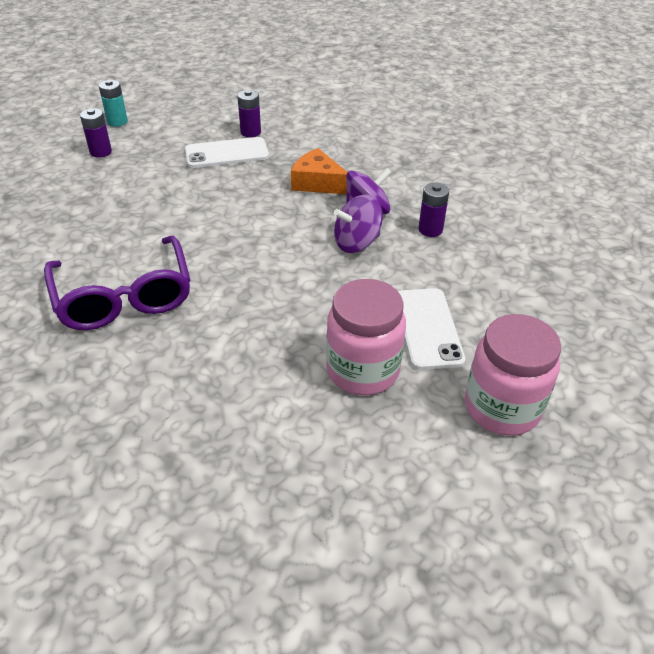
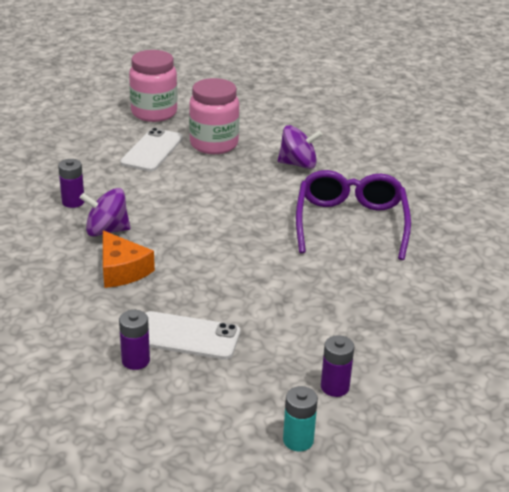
camera: 155 degrees left, 10 degrees down
(356, 243) = (143, 209): purple spinning top -> purple spinning top (298, 164)

